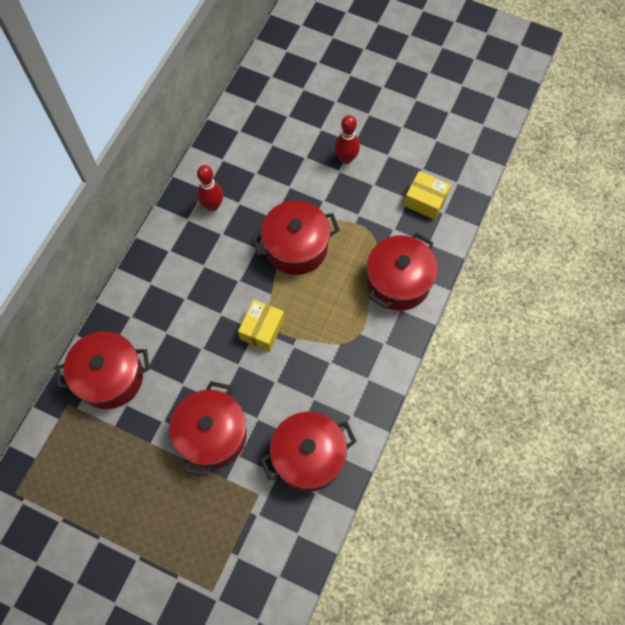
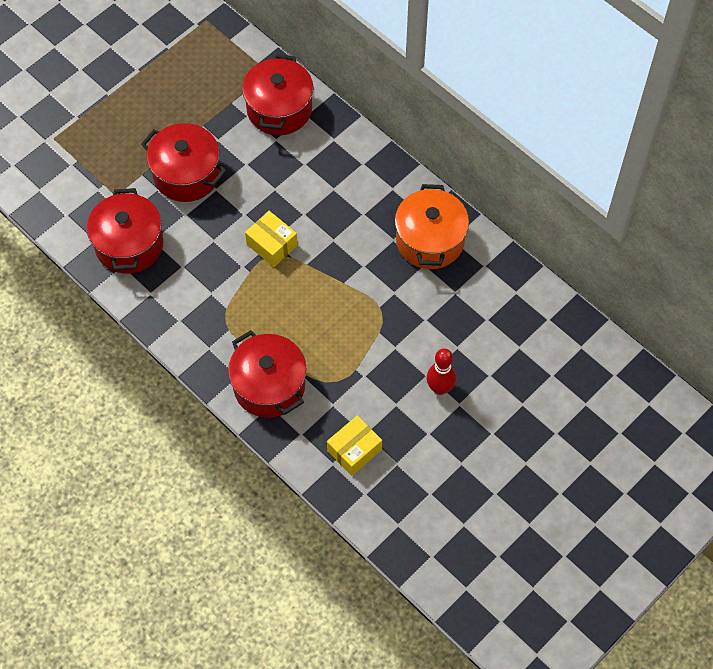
camera: 110 degrees right, 5 degrees down
(212, 205) = (430, 240): red bowling pin -> orange pot
(296, 247) = (349, 303): red pot -> none

